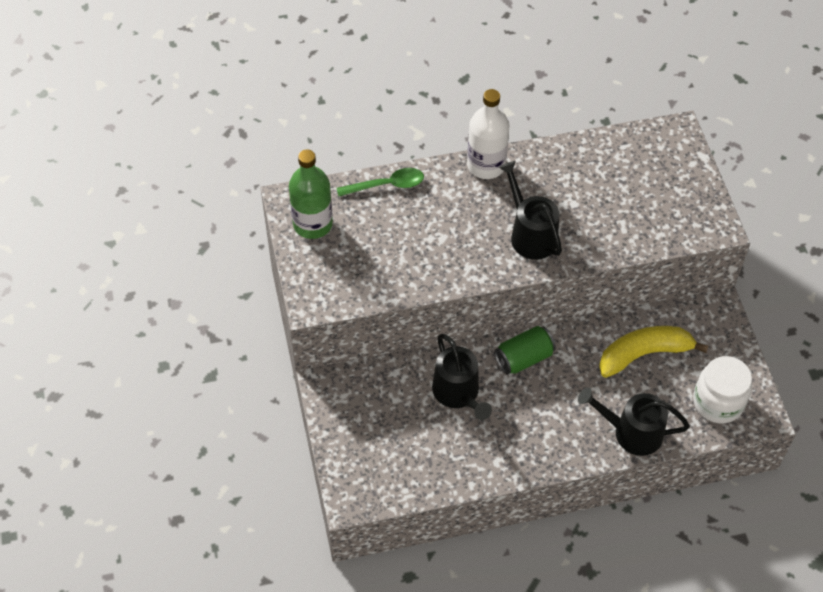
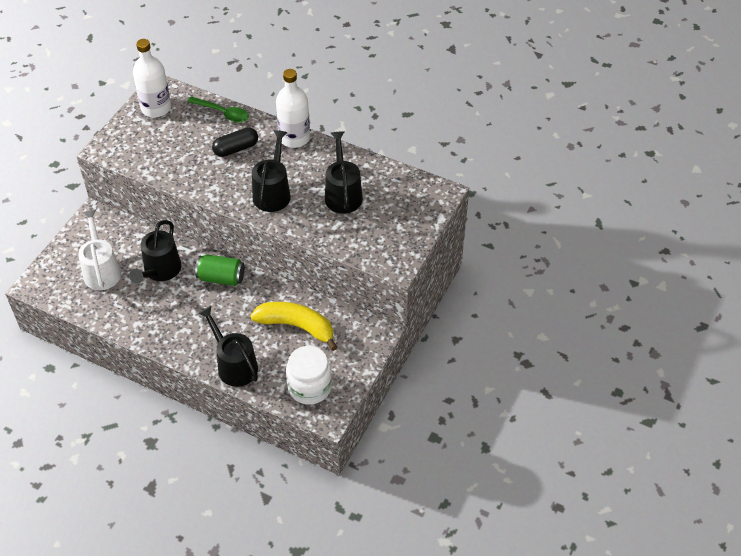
camera: 40 degrees right, 5 degrees down
(312, 224) = (156, 108): green bottle -> white bottle
(401, 435) = (101, 270): none -> white watering can
(443, 213) = (236, 149): none -> black capsule
(594, 192) = (343, 194): none -> black watering can

